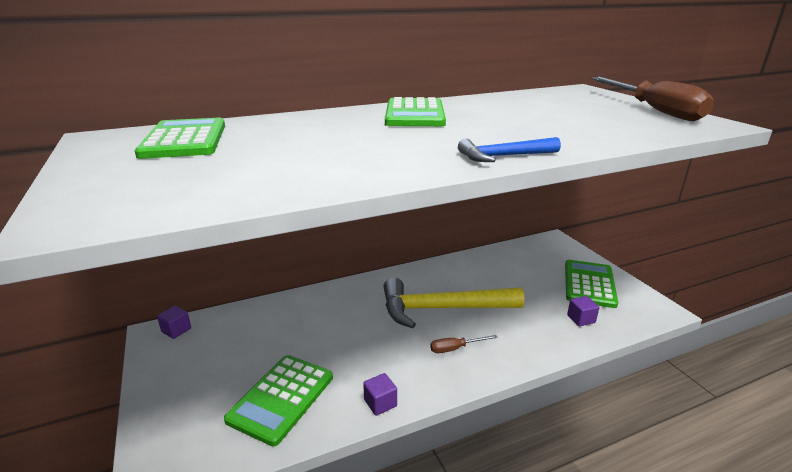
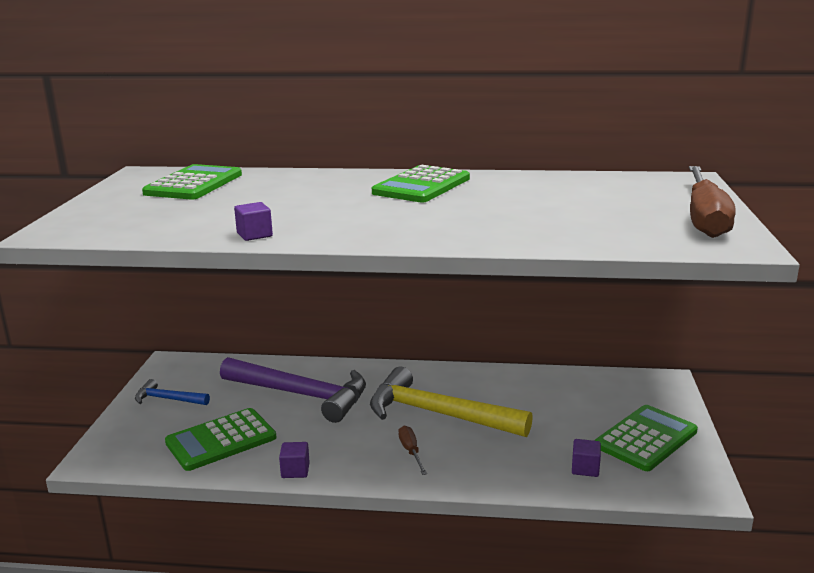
camera: 30 degrees right, 5 degrees down
(176, 330) = (186, 364): purple cube -> purple cube (254, 235)
(317, 327) = (302, 395): none -> purple hammer
(455, 348) = (411, 452): brown screwdriver -> brown screwdriver turned 60 degrees clockwise
(503, 156) = (412, 239): blue hammer -> blue hammer (168, 399)

